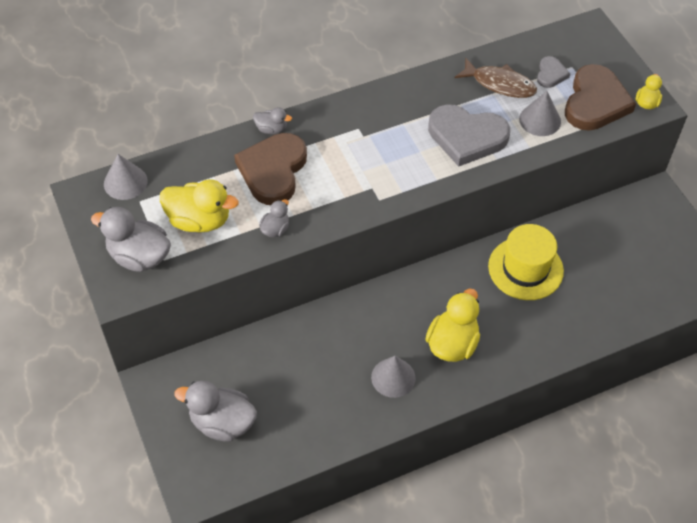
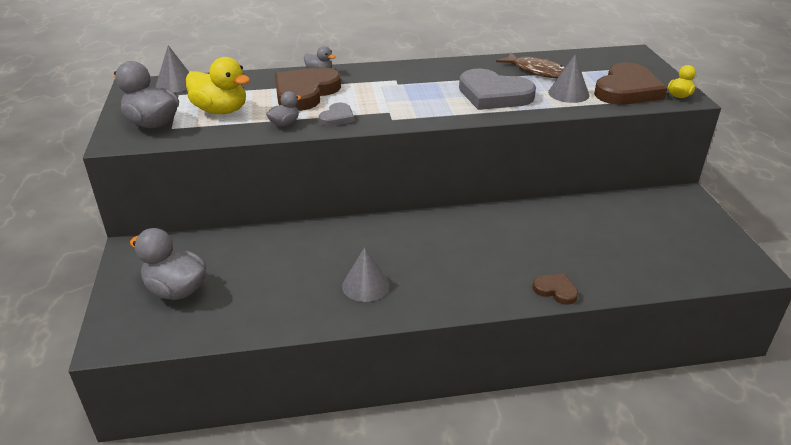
camera: 15 degrees right, 20 degrees down
(452, 344) = (439, 270): yellow duck -> none
(525, 268) = (535, 227): yellow hat -> none
(551, 74) = (588, 71): grey heart -> grey heart (337, 117)
(560, 345) = (555, 290): none -> brown heart

